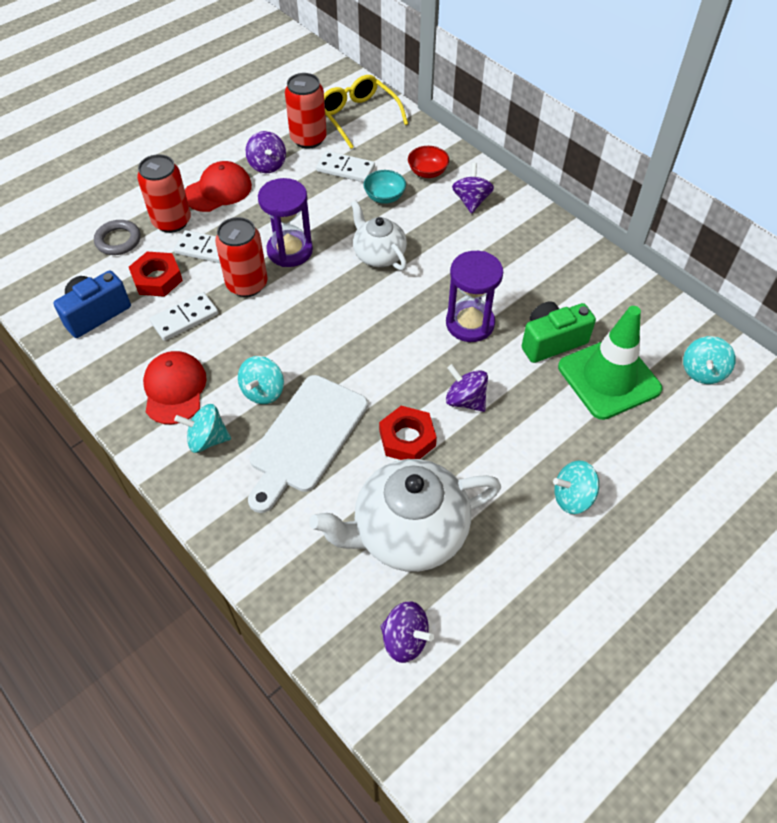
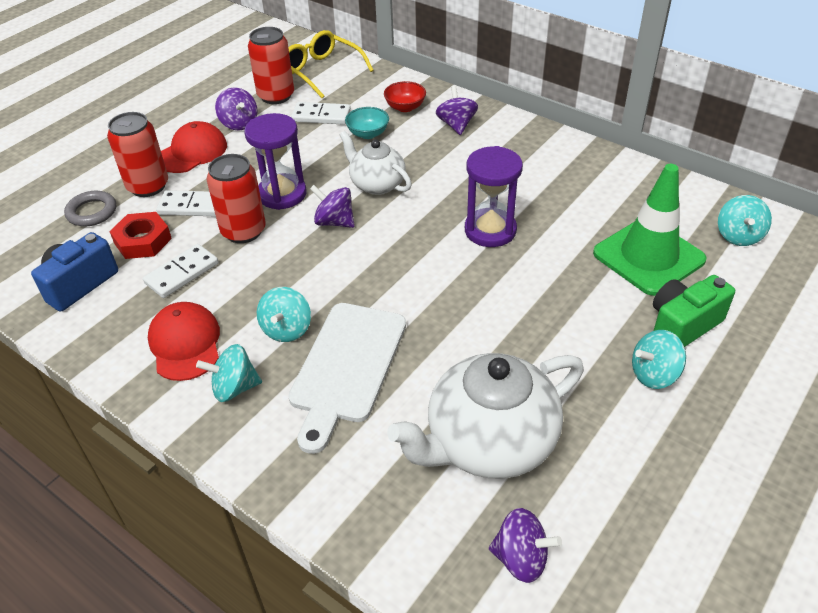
camera: 10 degrees left, 10 degrees down
(407, 438) = (458, 348): red nut -> none
(465, 400) = (509, 301): purple spinning top -> purple spinning top (334, 222)
(551, 341) = (579, 233): green camera -> green camera (682, 326)

